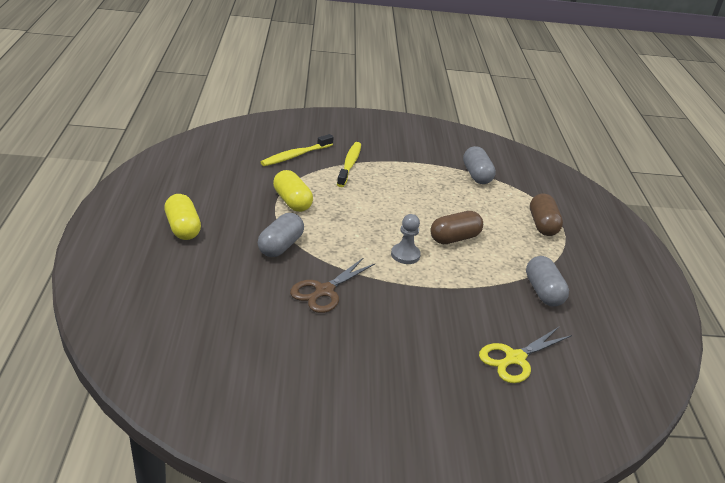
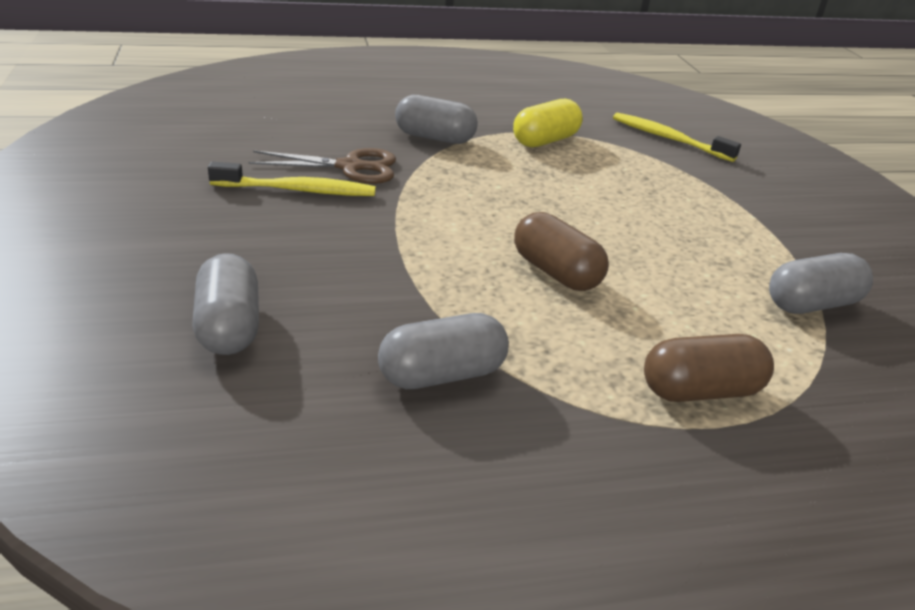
camera: 80 degrees right, 0 degrees up
(182, 228) = (435, 87): yellow capsule -> none
(324, 291) = (350, 167): brown scissors -> brown scissors turned 150 degrees clockwise
(349, 164) = (692, 177): yellow toothbrush -> yellow toothbrush (297, 190)
(405, 255) = (472, 225): grey pawn -> none
(515, 358) = (228, 327): yellow scissors -> grey capsule

